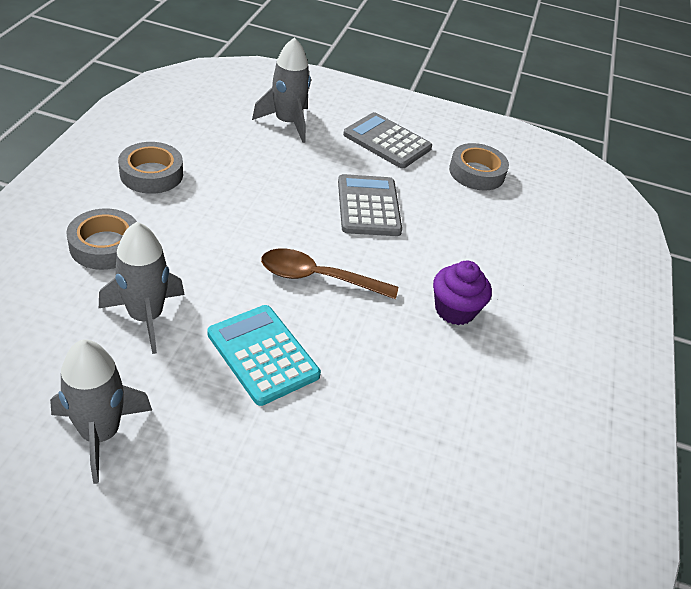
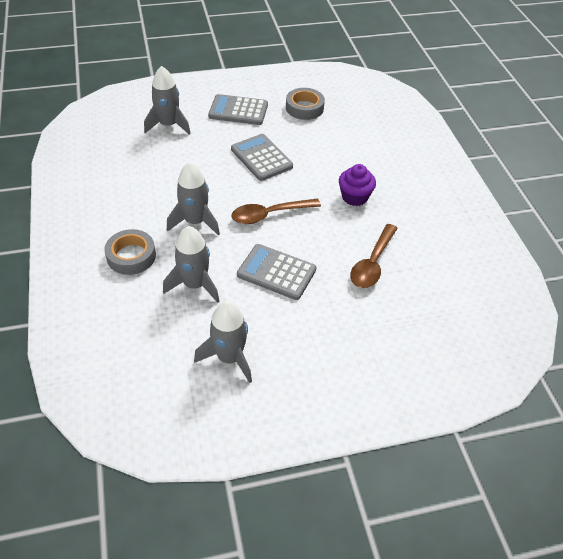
camera: 25 degrees left, 5 degrees up
(151, 174) = (116, 198): grey tape -> none
(217, 242) = (195, 222): none -> grey rocket
(263, 354) = (276, 272): turquoise calculator -> grey calculator
(407, 411) = (372, 263): none -> brown spoon

